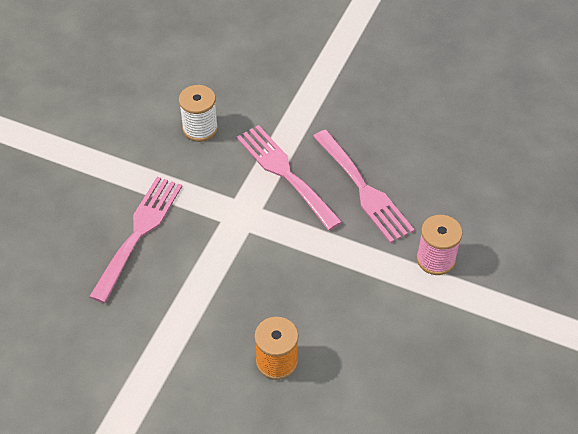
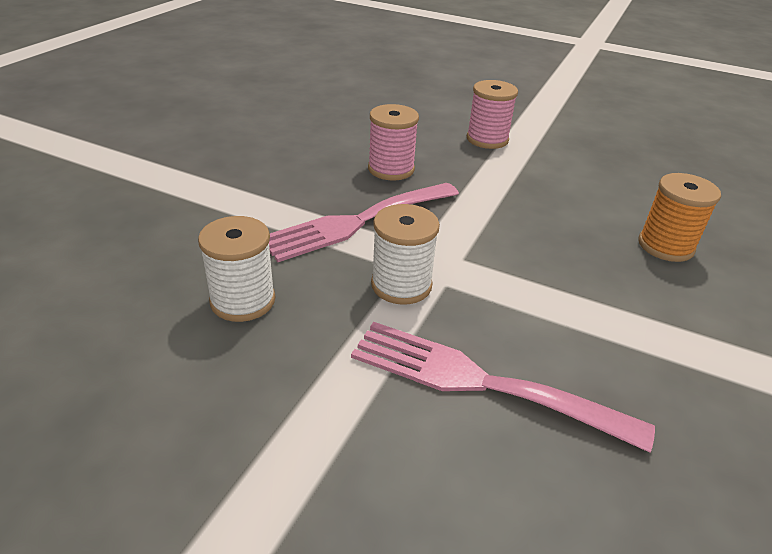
camera: 90 degrees left, 15 degrees down
(218, 198) = (401, 285): none -> white spool
(364, 190) = (391, 169): pink fork -> pink spool

